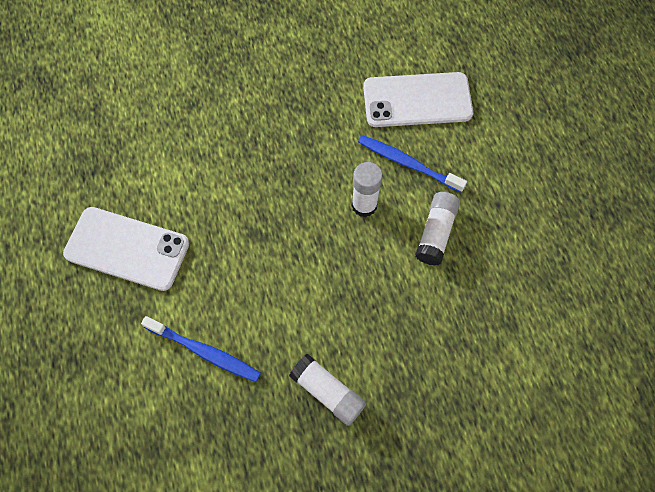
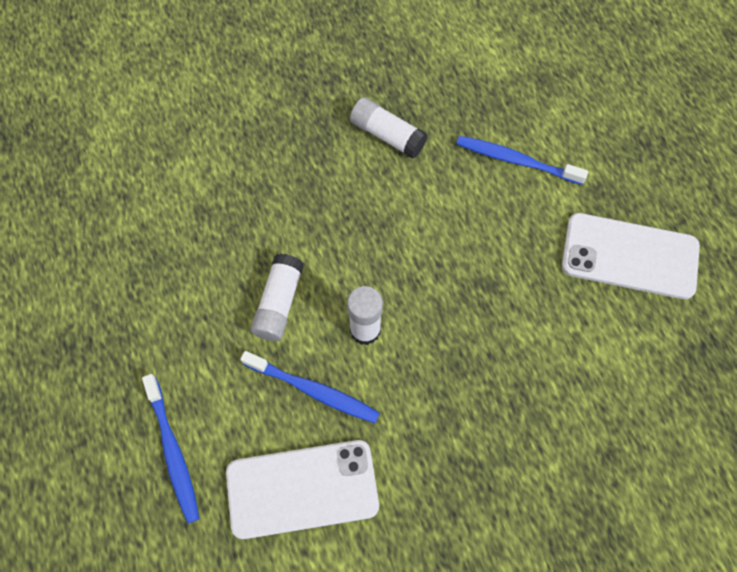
camera: 175 degrees right, 0 degrees up
(513, 130) = (173, 452): none -> blue toothbrush

